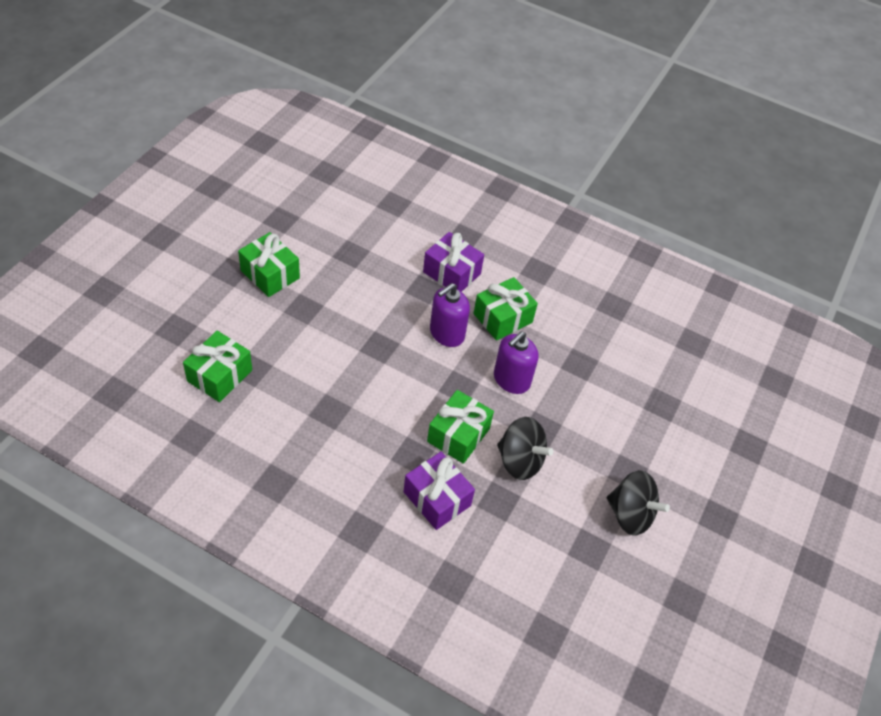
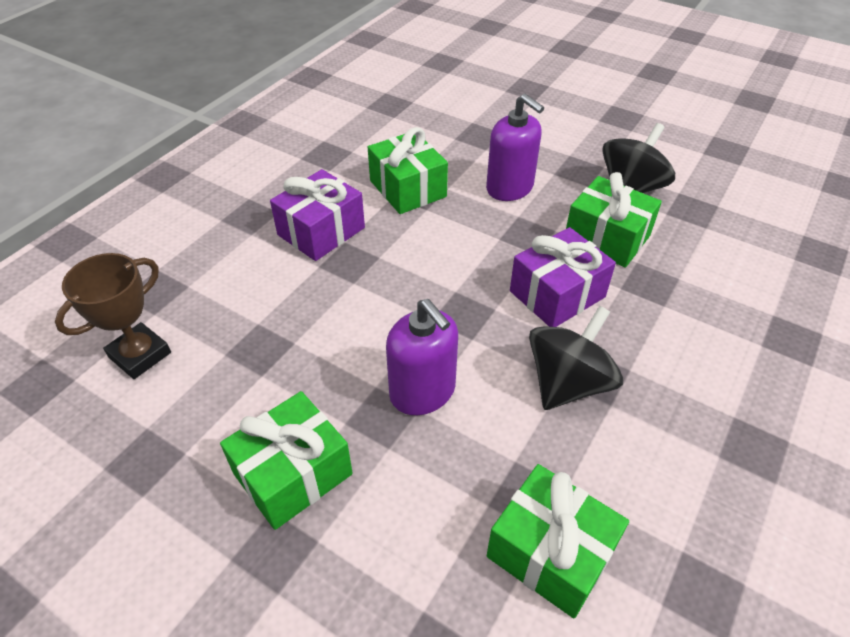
camera: 80 degrees left, 5 degrees down
(346, 206) = (140, 355): none -> brown trophy
(437, 499) = (711, 261): purple gift -> purple gift (557, 294)
(447, 333) = (435, 241): purple soap dispenser -> purple soap dispenser (422, 392)
(630, 514) = (673, 120): black spinning top -> black spinning top (568, 383)

